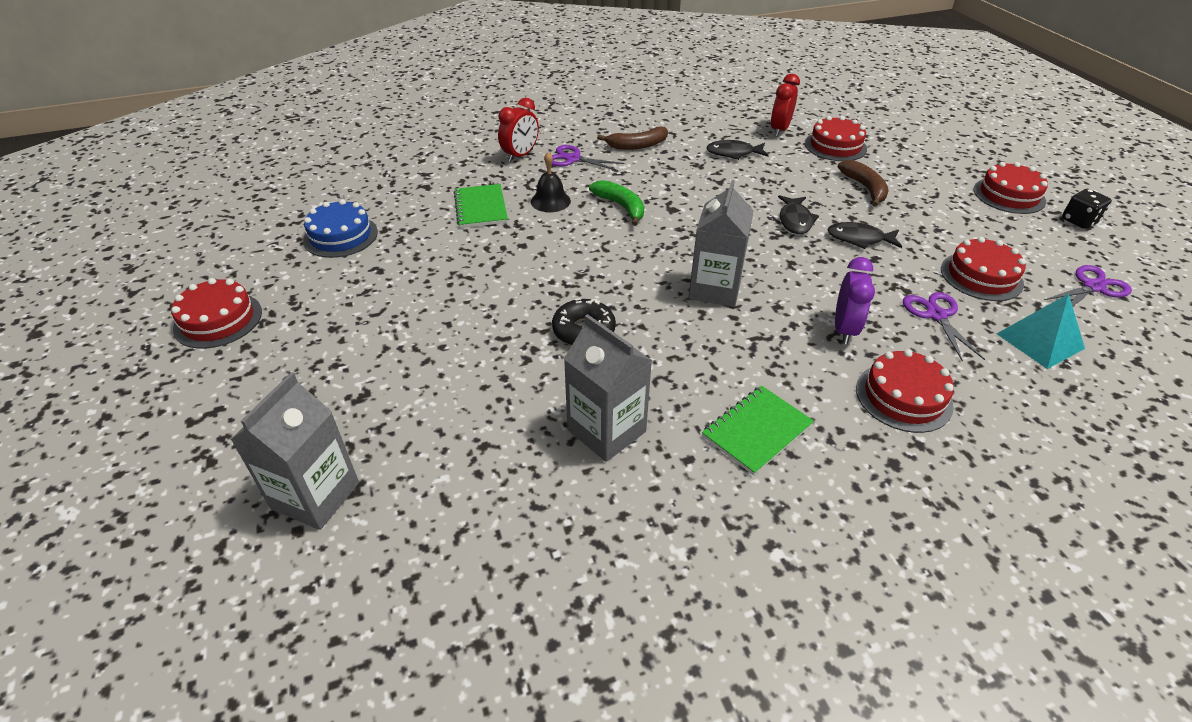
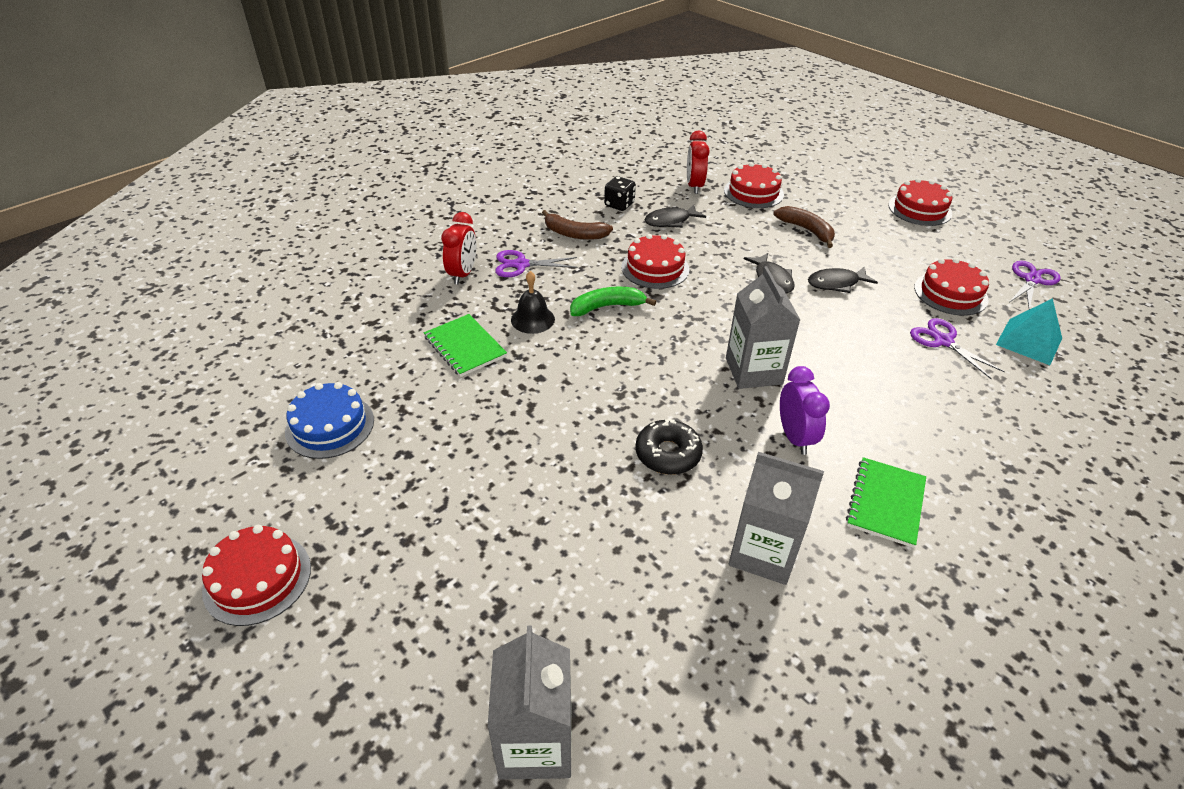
camera: 25 degrees left, 0 degrees up
(621, 207) = (607, 307): green banana -> green banana turned 45 degrees counterclockwise
(637, 145) = (574, 234): brown banana -> brown banana turned 60 degrees clockwise
(844, 329) = (885, 378): purple clock -> purple clock (795, 437)
(903, 397) = (971, 427): red cake -> red cake (655, 268)
(1079, 221) = (984, 221): black dice -> black dice (619, 205)

